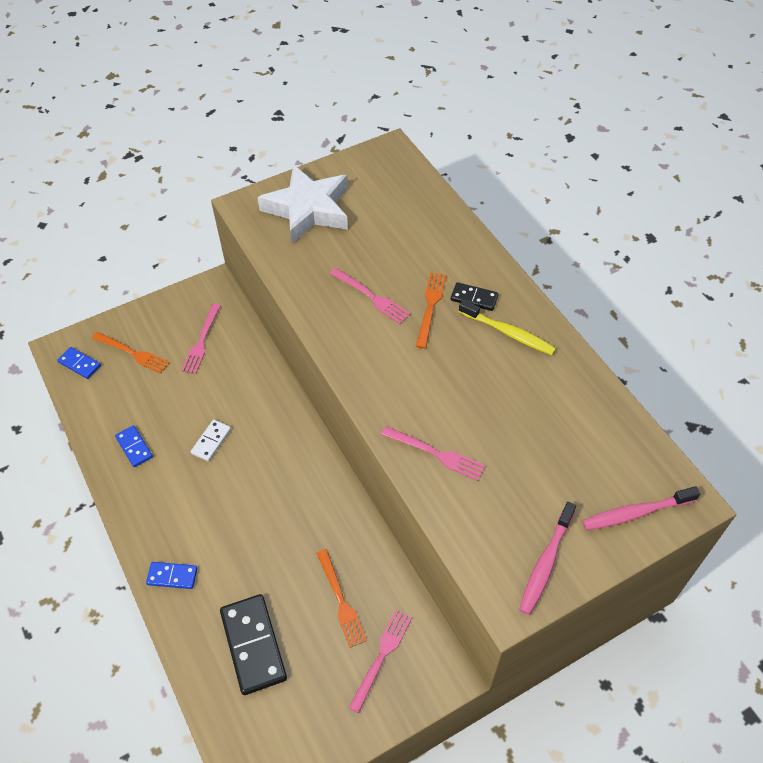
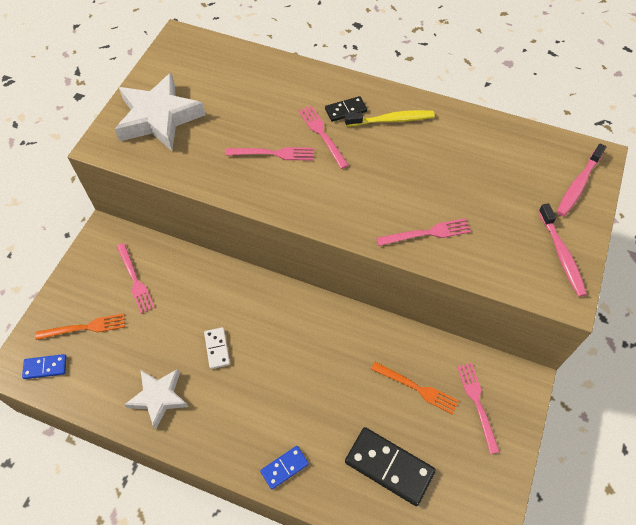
camera: 40 degrees left, 5 degrees up
(134, 447) = (159, 397): blue domino -> white star
(430, 306) = (321, 134): orange fork -> pink fork

